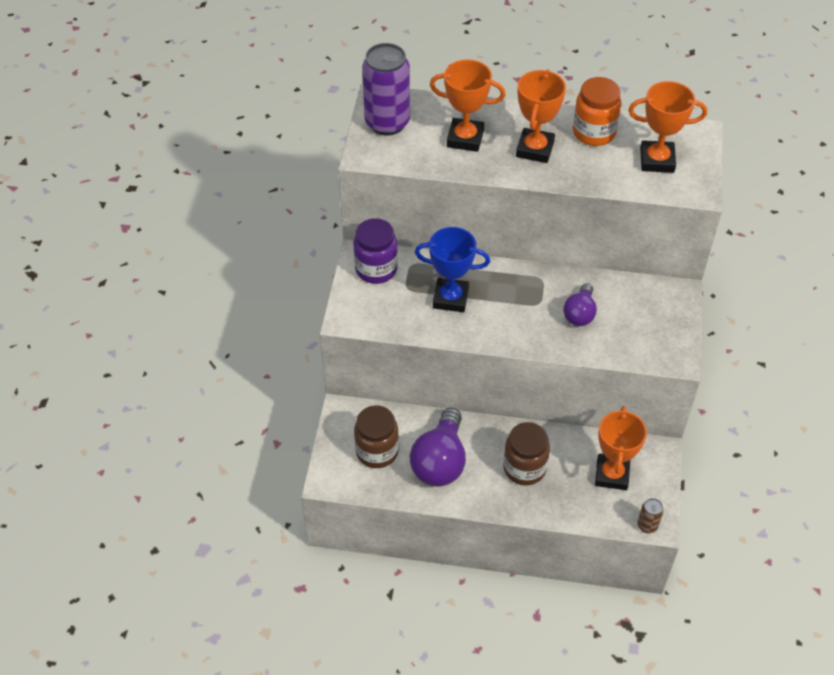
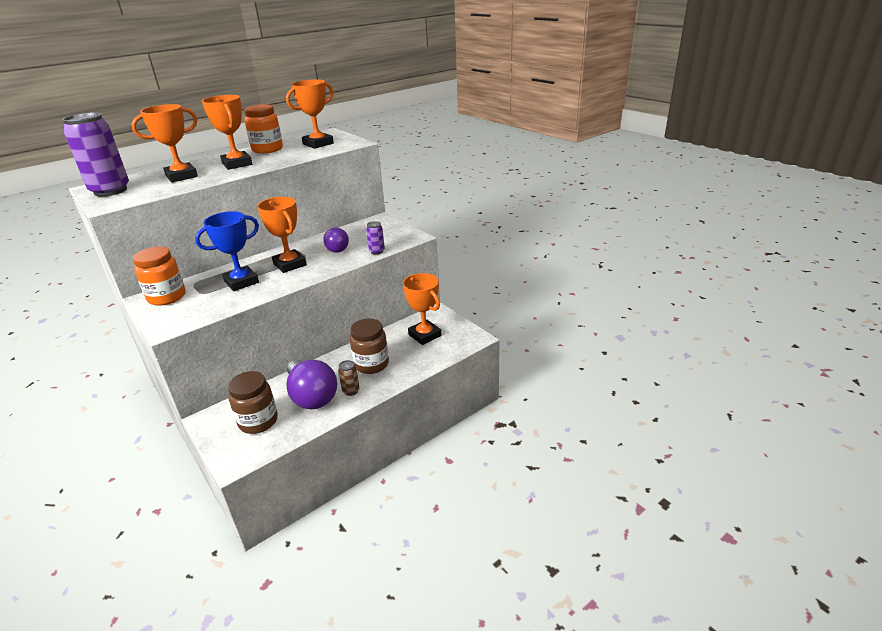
camera: 45 degrees left, 20 degrees down
(376, 269) = (167, 297): purple jar -> orange jar
(514, 305) = (290, 264): none -> orange trophy
(613, 354) = (377, 251): none -> purple can
(647, 525) = (471, 341): brown can -> brown can (351, 391)

